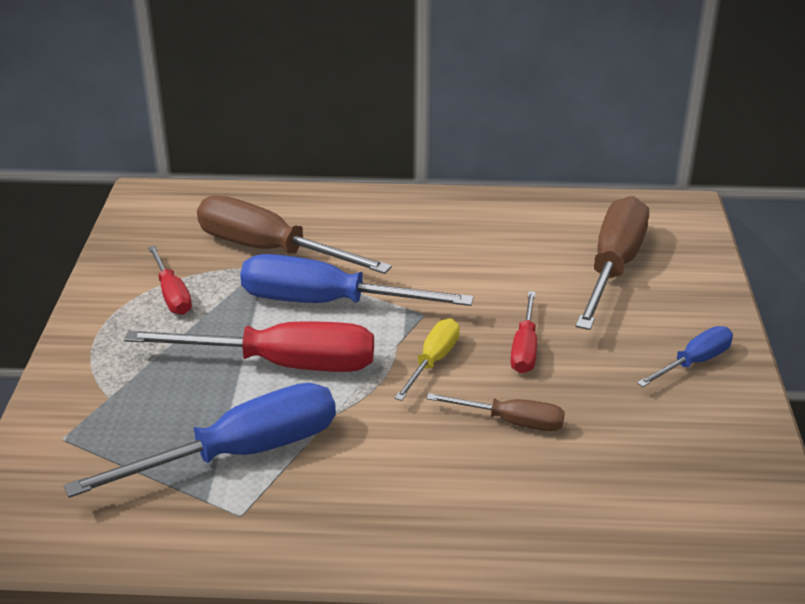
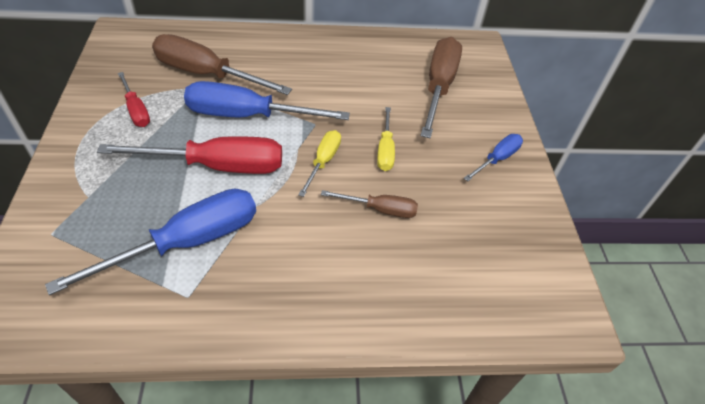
camera: 10 degrees left, 15 degrees up
(525, 348) = (385, 150): red screwdriver -> yellow screwdriver

